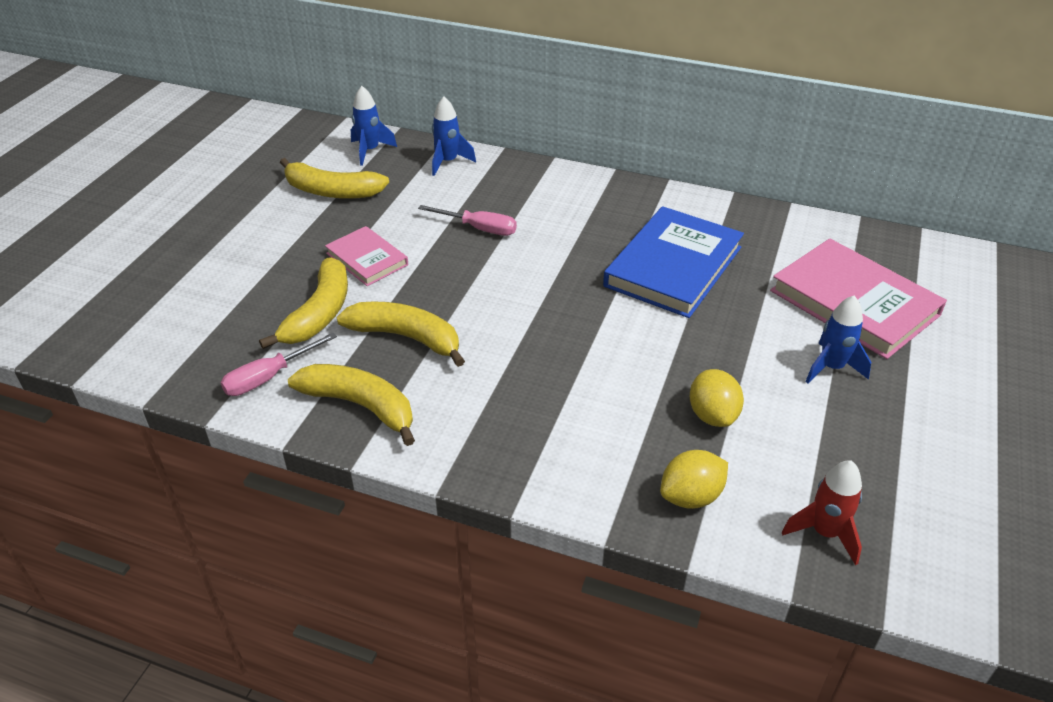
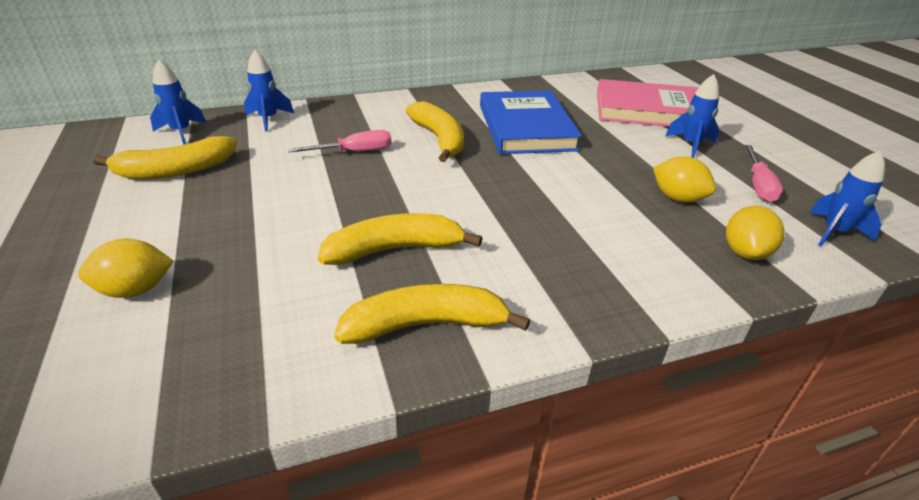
camera: 40 degrees left, 5 degrees down
(226, 285) = (135, 290): none -> yellow lemon
(269, 377) = (294, 350): pink screwdriver -> pink screwdriver (758, 185)
(319, 313) = (282, 268): yellow banana -> yellow banana (439, 139)
(367, 259) = (278, 207): pink book -> none
(825, 533) = (834, 232): red rocket -> blue rocket

